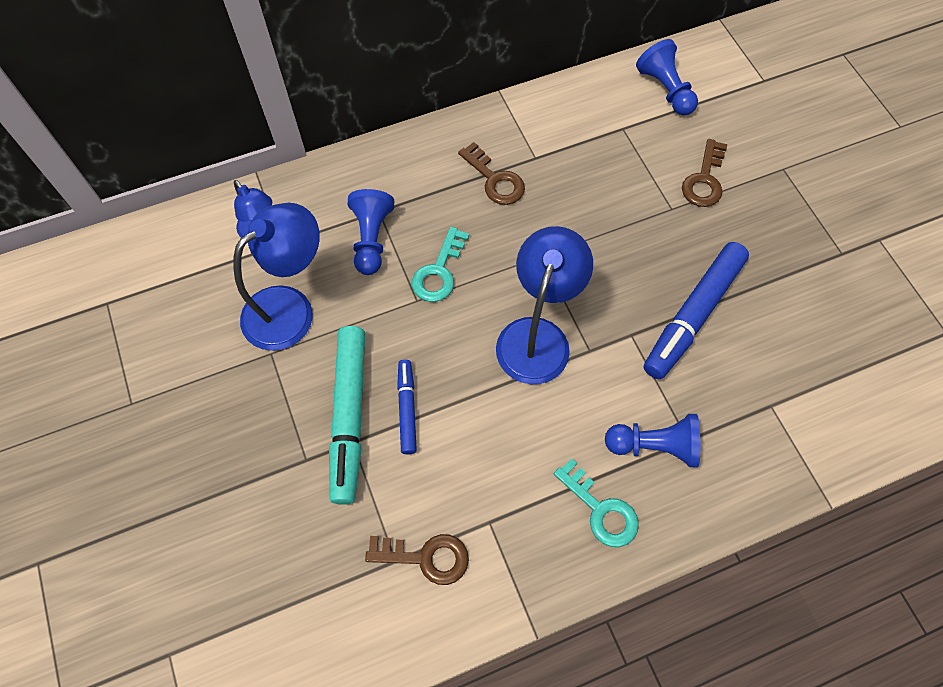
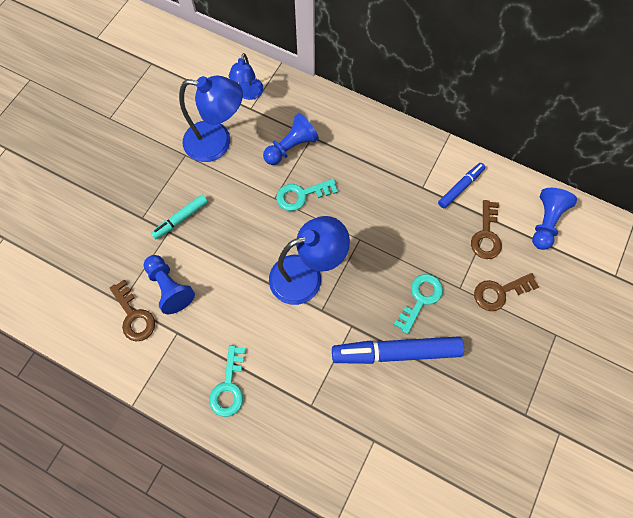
camera: 50 degrees right, 5 degrees up
(349, 416) = (181, 219): turquoise marker -> turquoise marker, size x0.54
(407, 409) = (207, 243): blue marker -> blue marker (460, 187)
(495, 180) = (387, 178): brown key -> brown key (486, 235)
(654, 250) = (420, 298): none -> turquoise key
(654, 446) = (291, 389): blue pawn -> blue pawn (170, 287)

